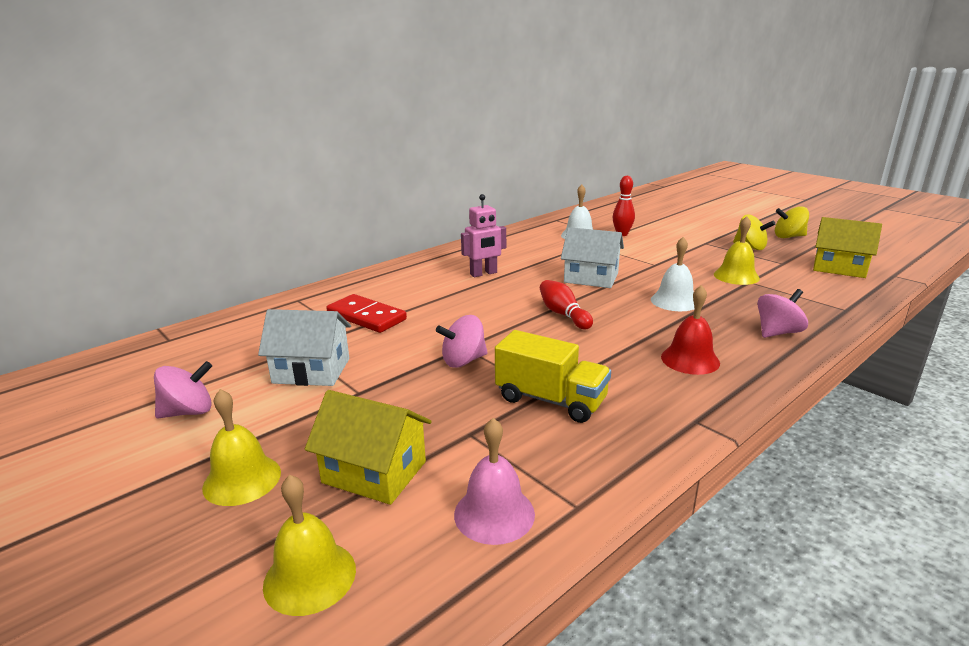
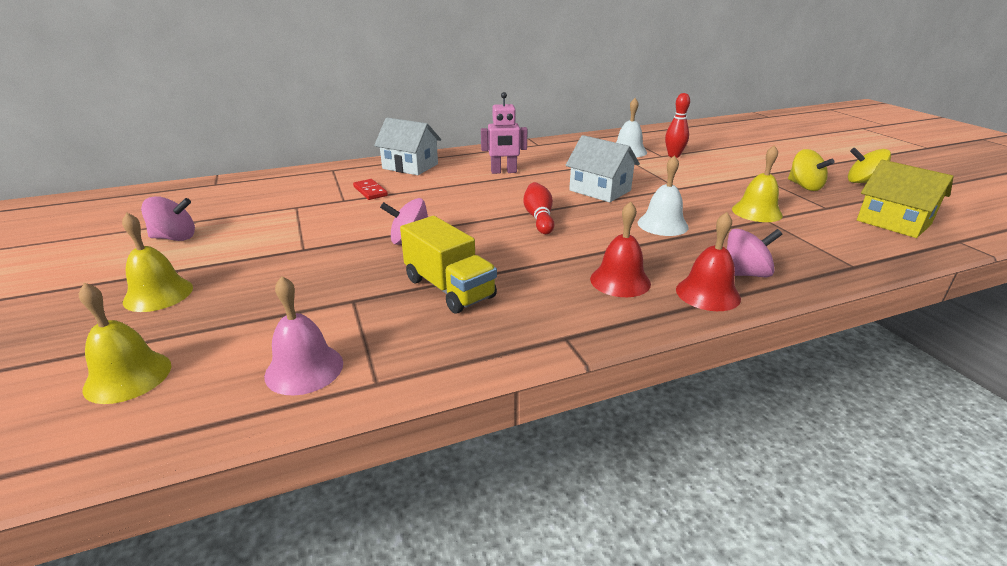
camera: 20 degrees right, 5 degrees up
(311, 371) = (287, 225): white house -> white house (410, 166)
(366, 317) = (370, 191): red domino -> red domino, size x0.60
(374, 472) = (251, 312): yellow house -> none
(767, 355) = (708, 293): none -> red bell

